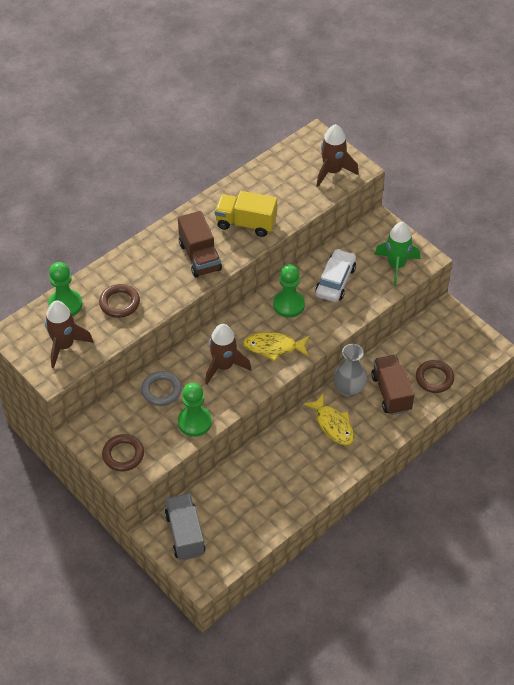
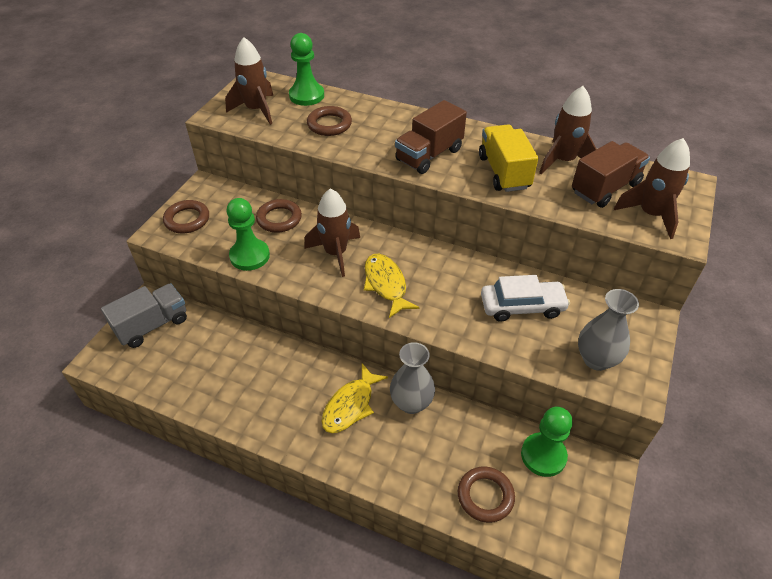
camera: 65 degrees right, 5 degrees down
(161, 390) = (279, 219): grey ring -> brown ring
(254, 186) = (563, 161): none -> brown rocket
(288, 305) = (455, 276): green pawn -> green pawn (543, 455)
(391, 393) = (432, 451): brown truck -> brown truck (605, 188)
(396, 266) = (596, 359): green rocket -> grey vase

